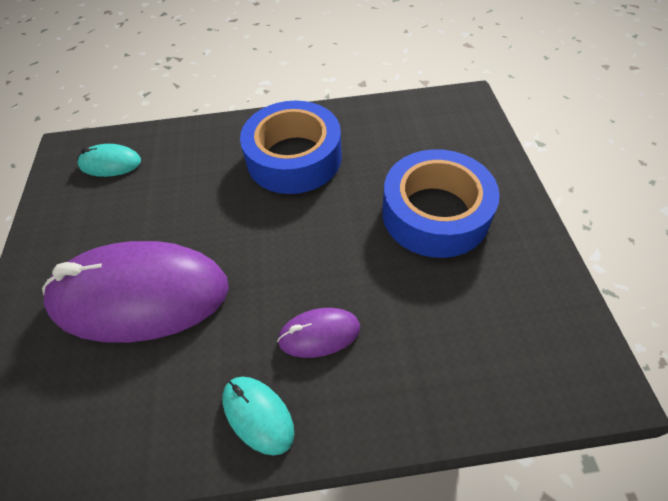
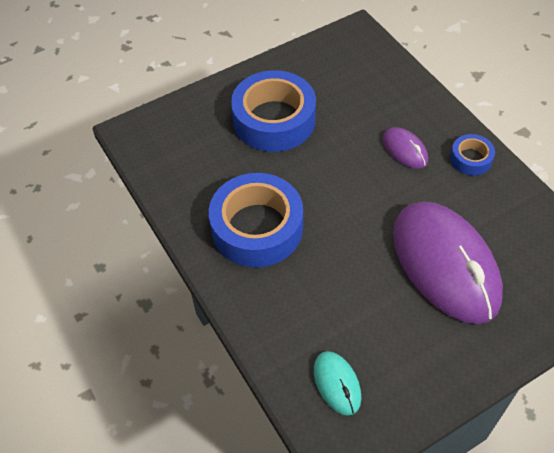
camera: 115 degrees left, 0 degrees up
(258, 415) = (470, 159): turquoise mouse -> blue tape

